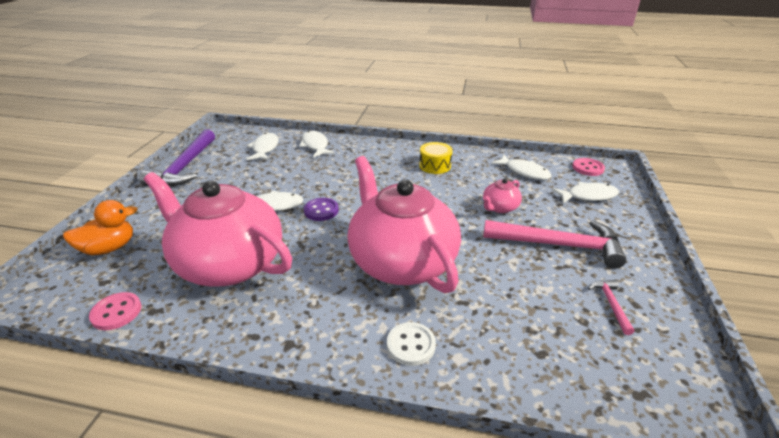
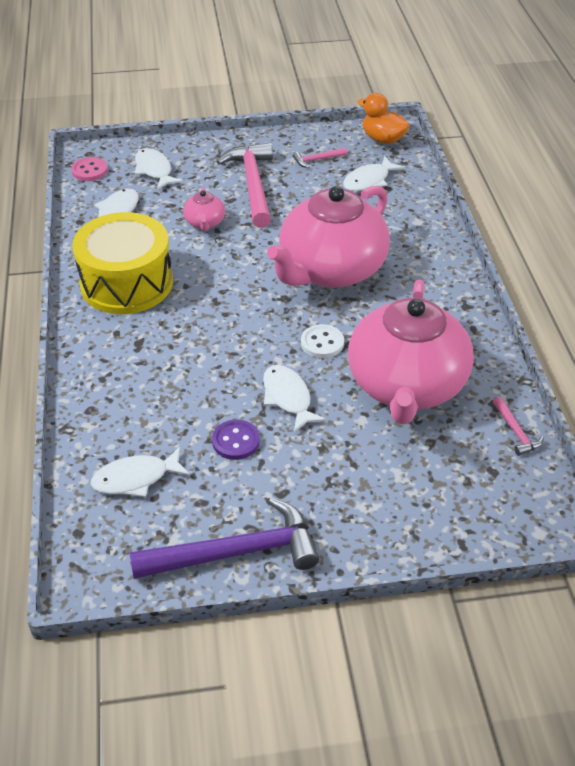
camera: 110 degrees left, 10 degrees up
(109, 248) = (448, 506): orange duck -> orange duck (383, 139)
(116, 312) = (516, 432): pink button -> pink hammer
(315, 145) = (104, 419): white fish -> white fish (368, 180)
(321, 210) = (277, 351): purple button -> purple button (236, 441)
(411, 345) = (422, 245): white button -> white button (322, 343)
(435, 165) = (126, 283): yellow drum -> yellow drum, size x2.10
(499, 207) = (205, 223): pink teapot -> pink teapot turned 60 degrees clockwise

